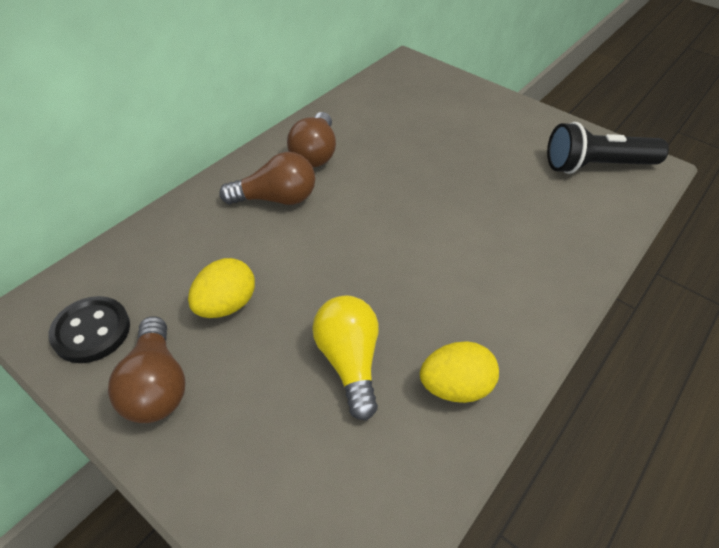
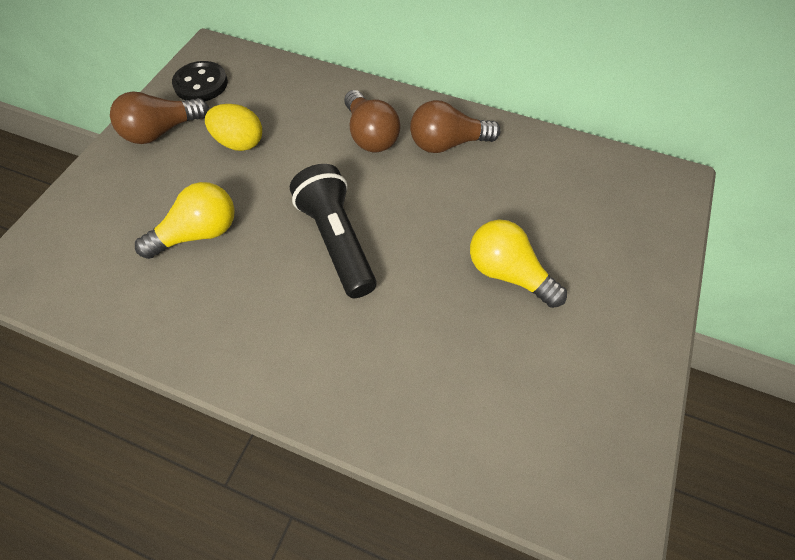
camera: 75 degrees right, 10 degrees up
(455, 387) = (184, 314): yellow egg -> none
(465, 158) = (508, 273): none -> yellow light bulb
(596, 166) = (570, 431): black flashlight -> black flashlight (337, 241)

